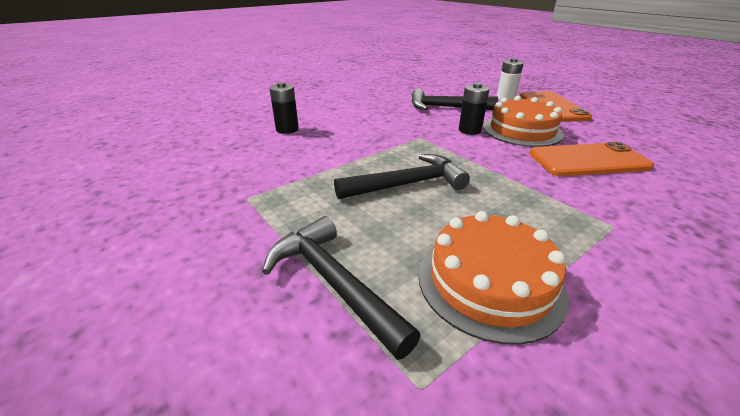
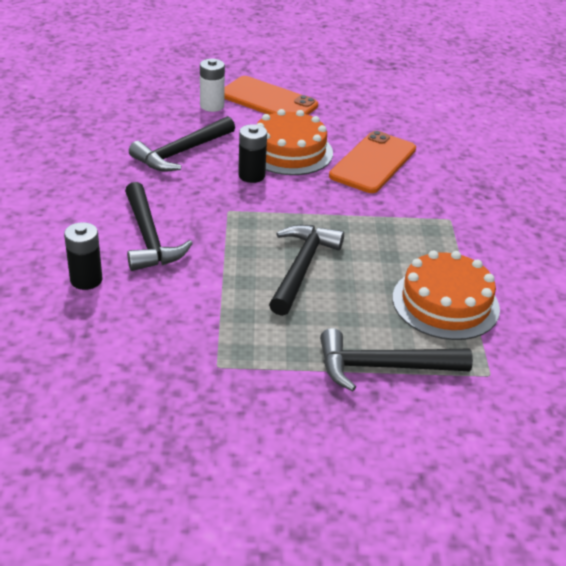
camera: 55 degrees left, 5 degrees up
(351, 129) = (149, 238): none -> black hammer

